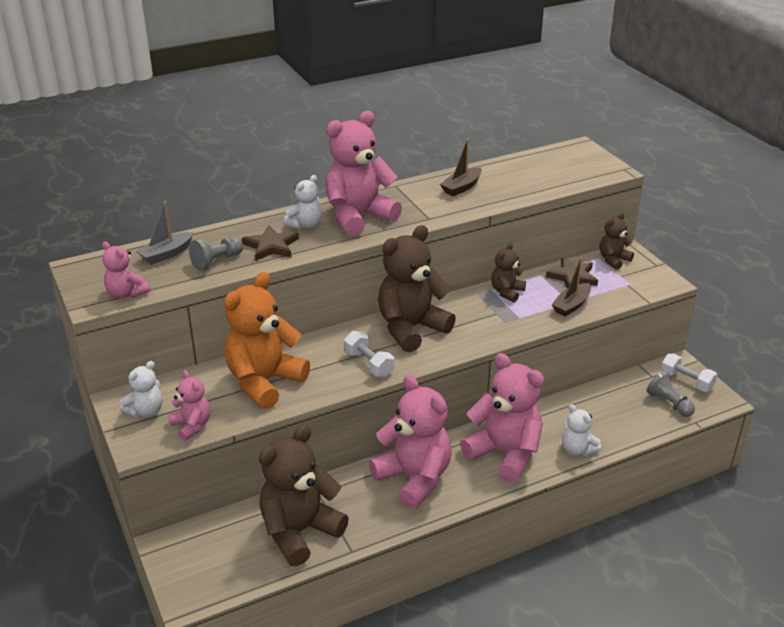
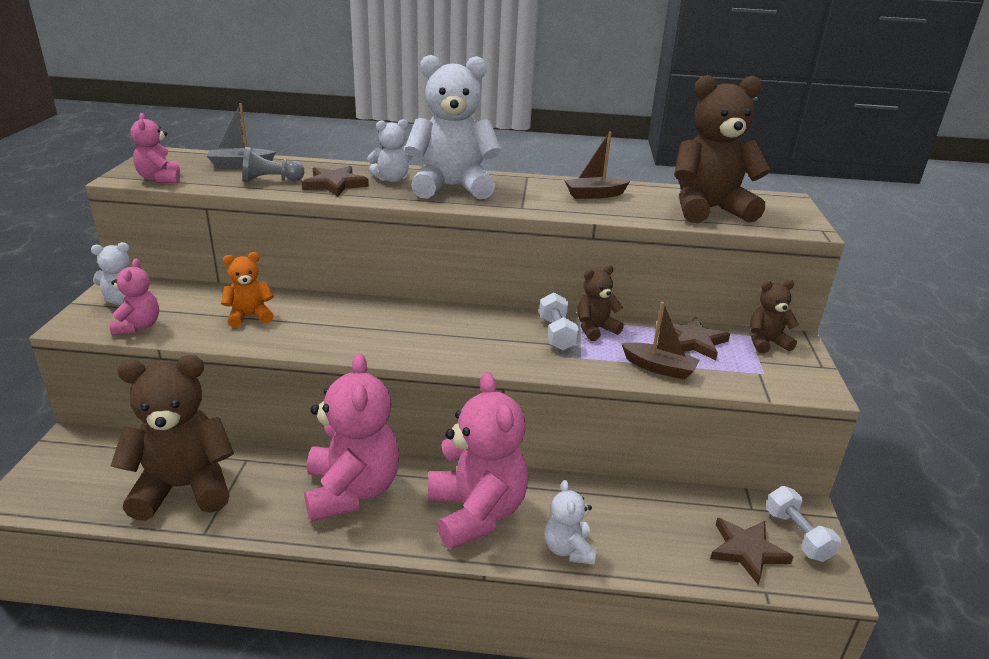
camera: 30 degrees right, 5 degrees down
(264, 382) = (249, 316): orange teddy bear -> orange teddy bear, size x0.50
(358, 216) = (452, 187): pink teddy bear -> white teddy bear
(369, 364) = (364, 339): white dumbbell -> white dumbbell (556, 334)
(411, 328) = (448, 325): brown teddy bear -> brown teddy bear (709, 210)
(571, 305) = (659, 368): brown boat -> brown boat turned 135 degrees counterclockwise
(669, 403) = (747, 551): grey pawn -> brown star

